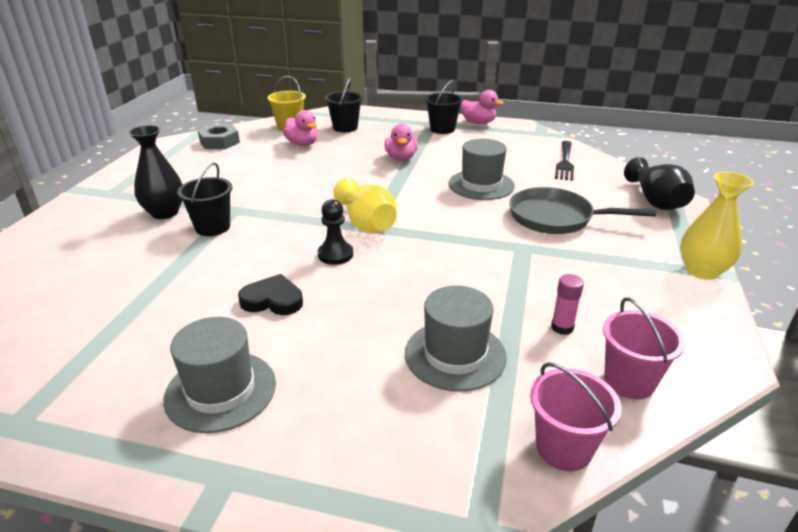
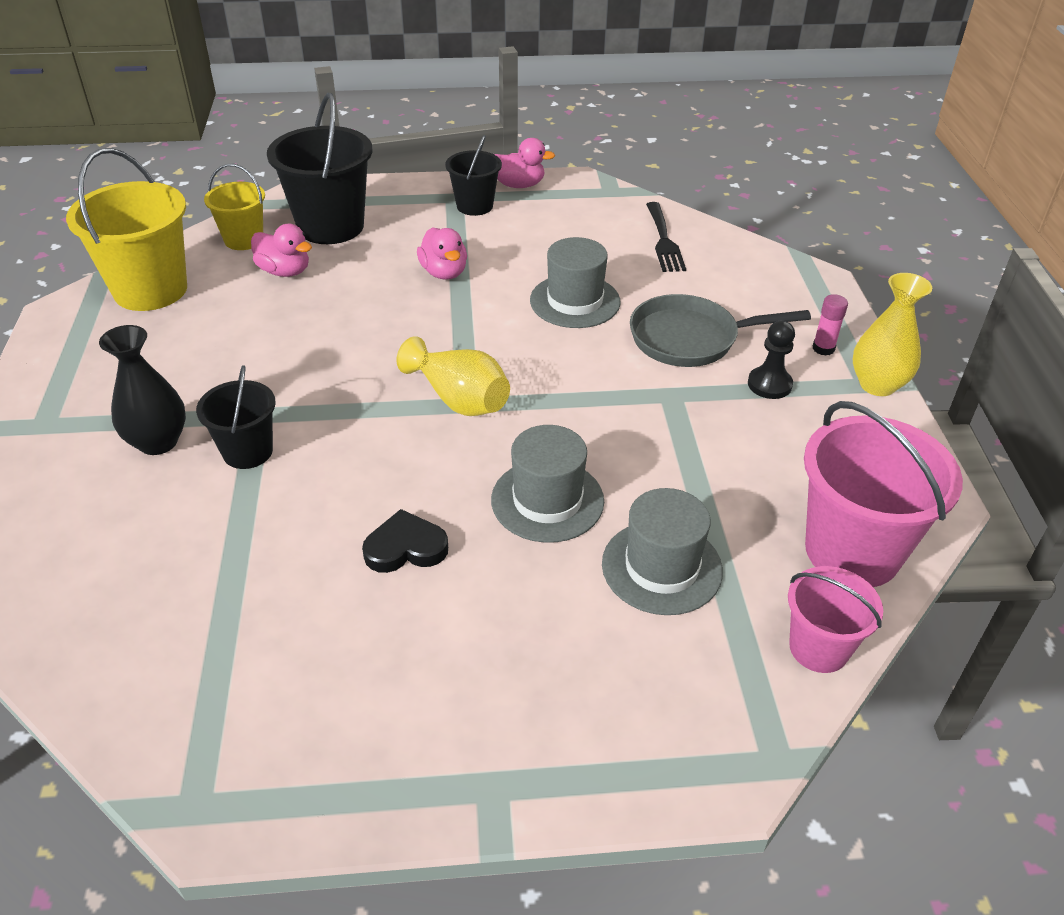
camera: 20 degrees left, 10 degrees up
(219, 142) = (150, 290): grey nut -> yellow bucket
(221, 390) = (420, 688): grey hat -> grey hat (547, 500)
(335, 254) = (445, 458): black pawn -> black pawn (769, 384)
(345, 127) = (331, 226): black bucket -> black bucket, size x1.74
(562, 327) = (760, 500): pink glue stick -> pink glue stick (823, 348)
(629, 381) = (852, 551): pink bucket -> pink bucket, size x1.74
(655, 201) = (795, 287): black vase -> none

